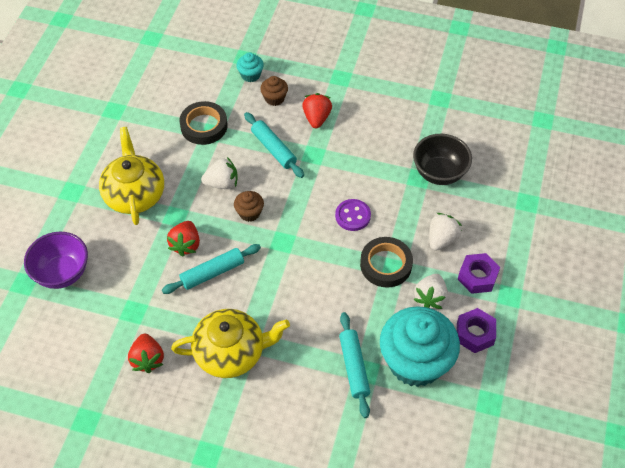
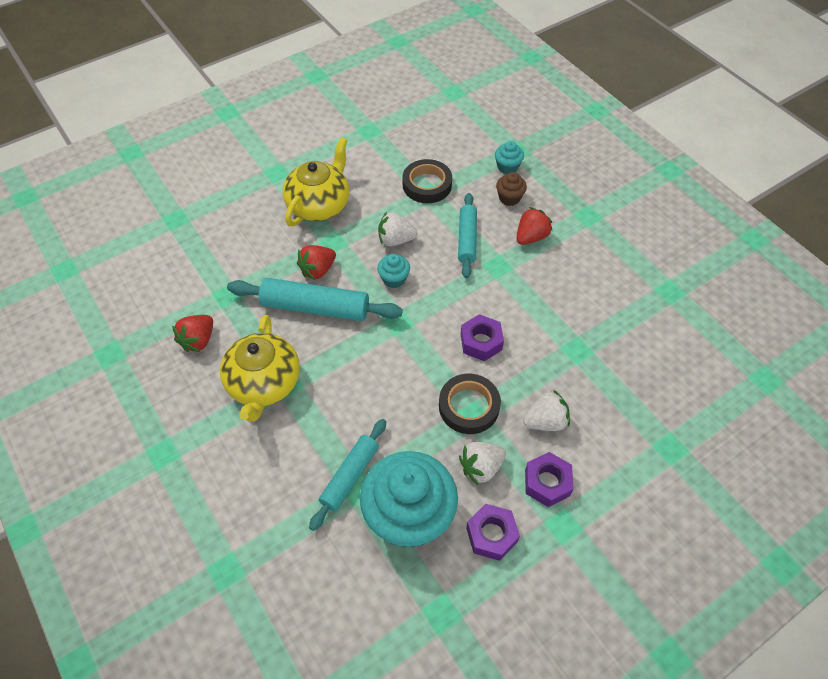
camera: 40 degrees right, 0 degrees up
(62, 273) = (208, 229): purple bowl -> none
(212, 273) = (315, 307): turquoise rolling pin -> turquoise rolling pin, size x1.54
(222, 183) = (396, 240): white strawberry -> white strawberry turned 150 degrees clockwise
(231, 353) = (264, 384): yellow teapot -> yellow teapot turned 60 degrees clockwise
(249, 213) = (394, 279): brown cupcake -> turquoise cupcake
(352, 216) = (481, 342): purple button -> purple nut
(439, 173) = (602, 359): black bowl -> none

